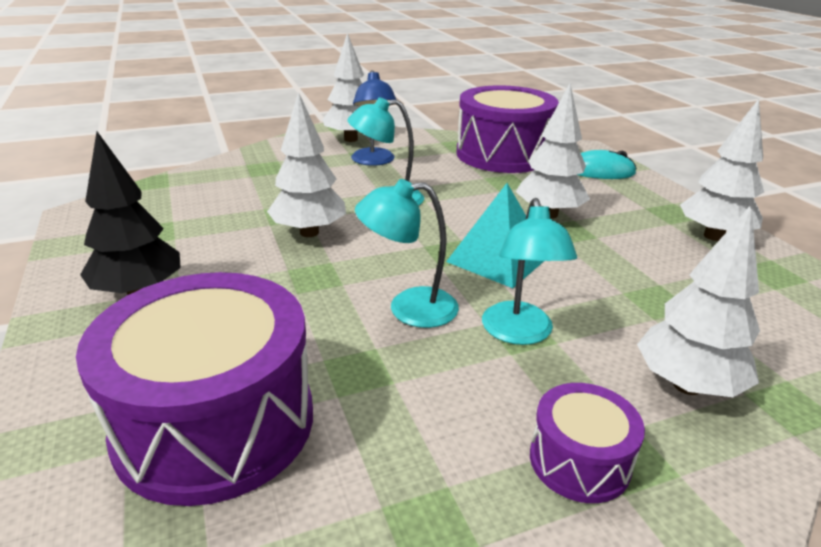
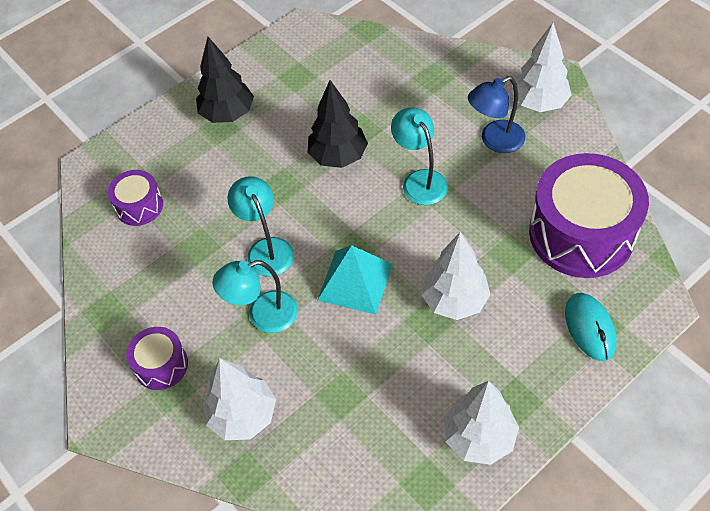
camera: 75 degrees right, 25 degrees up
(215, 423) = (139, 206): purple drum -> purple drum, size x0.48
(309, 232) = (338, 156): white tree -> black tree

